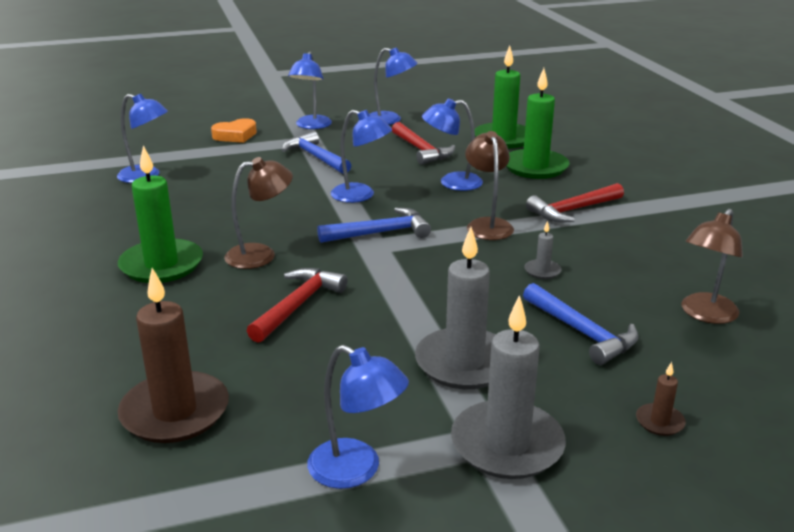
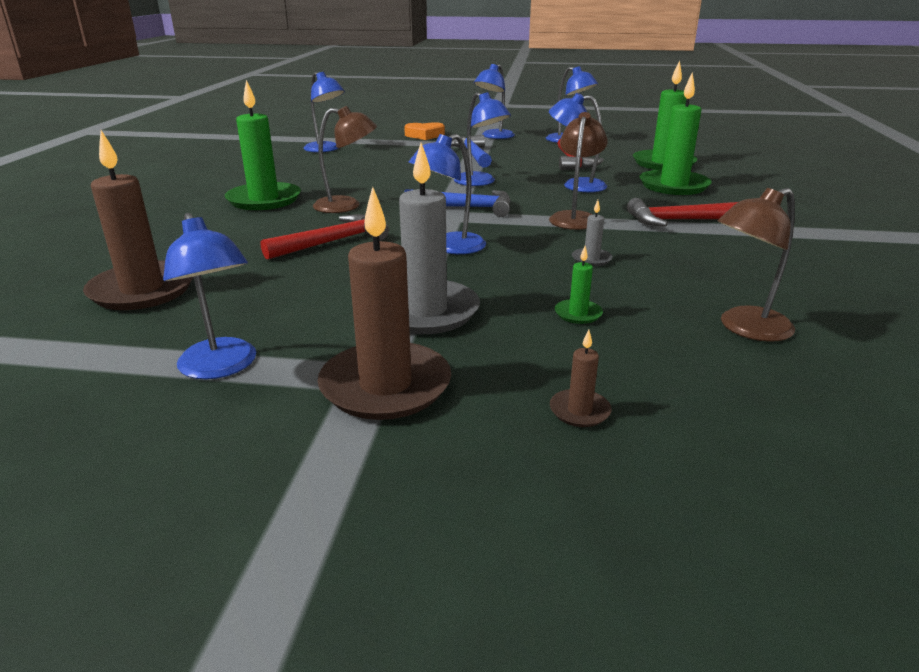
camera: 25 degrees right, 0 degrees up
(413, 286) = (449, 247): none -> blue lamp
(507, 444) = (385, 385): grey candle -> brown candle
(582, 332) = (578, 314): blue hammer -> green candle

